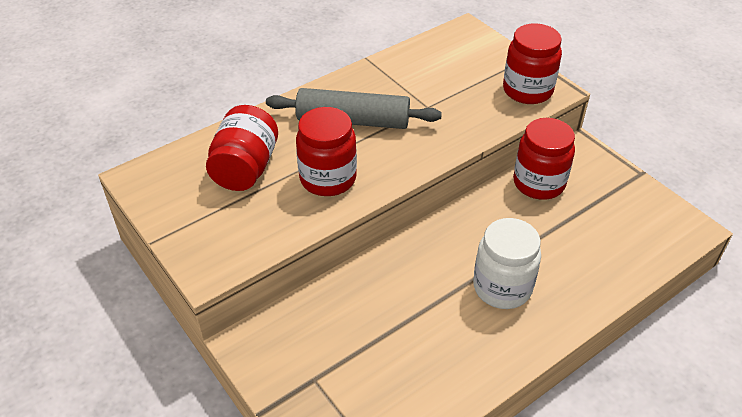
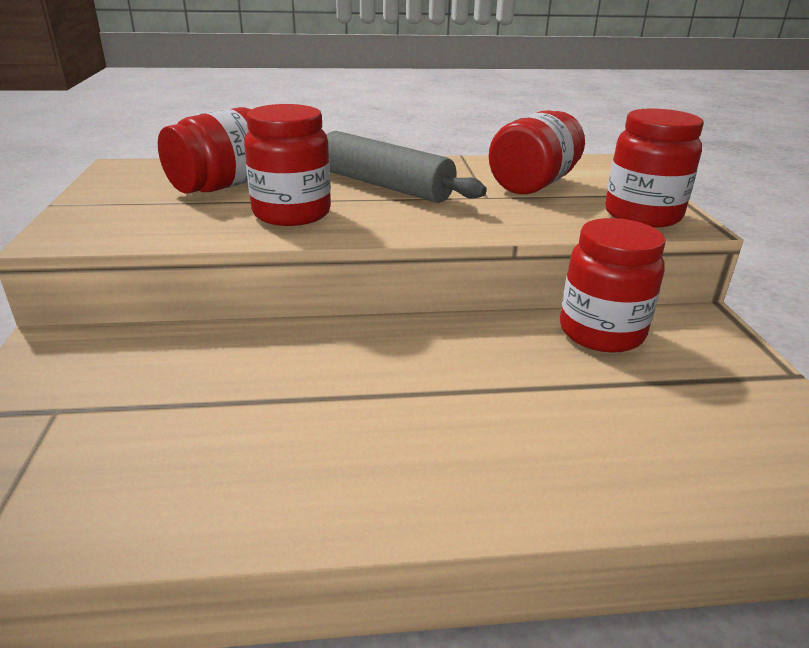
camera: 30 degrees right, 15 degrees down
(443, 79) = (533, 184): none -> red jar
(502, 287) = (425, 420): white jar -> none

